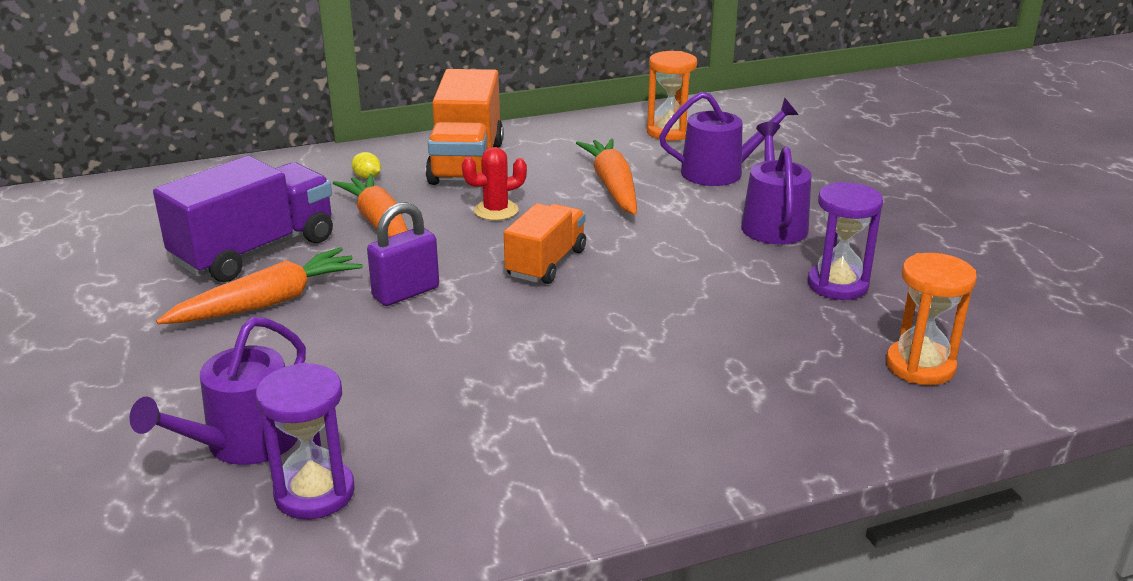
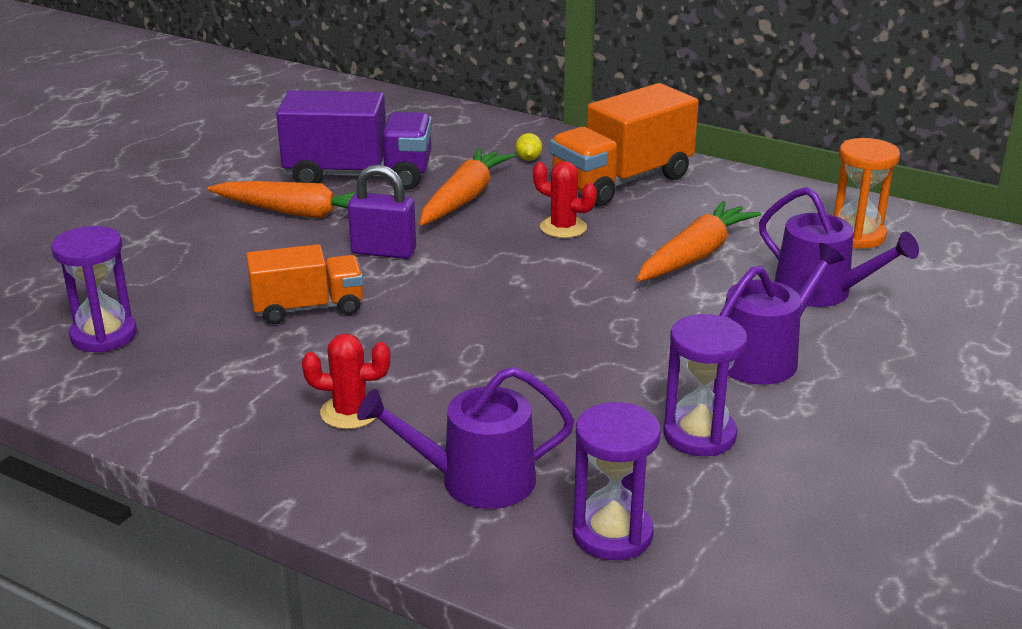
camera: 50 degrees right, 0 degrees up
(244, 443) = (130, 287): purple watering can -> purple watering can (476, 480)
(546, 263) = (512, 284): orange truck -> orange truck (308, 308)
(636, 408) = (350, 412): none -> red cactus
(920, 366) = (612, 534): orange hourglass -> purple hourglass

